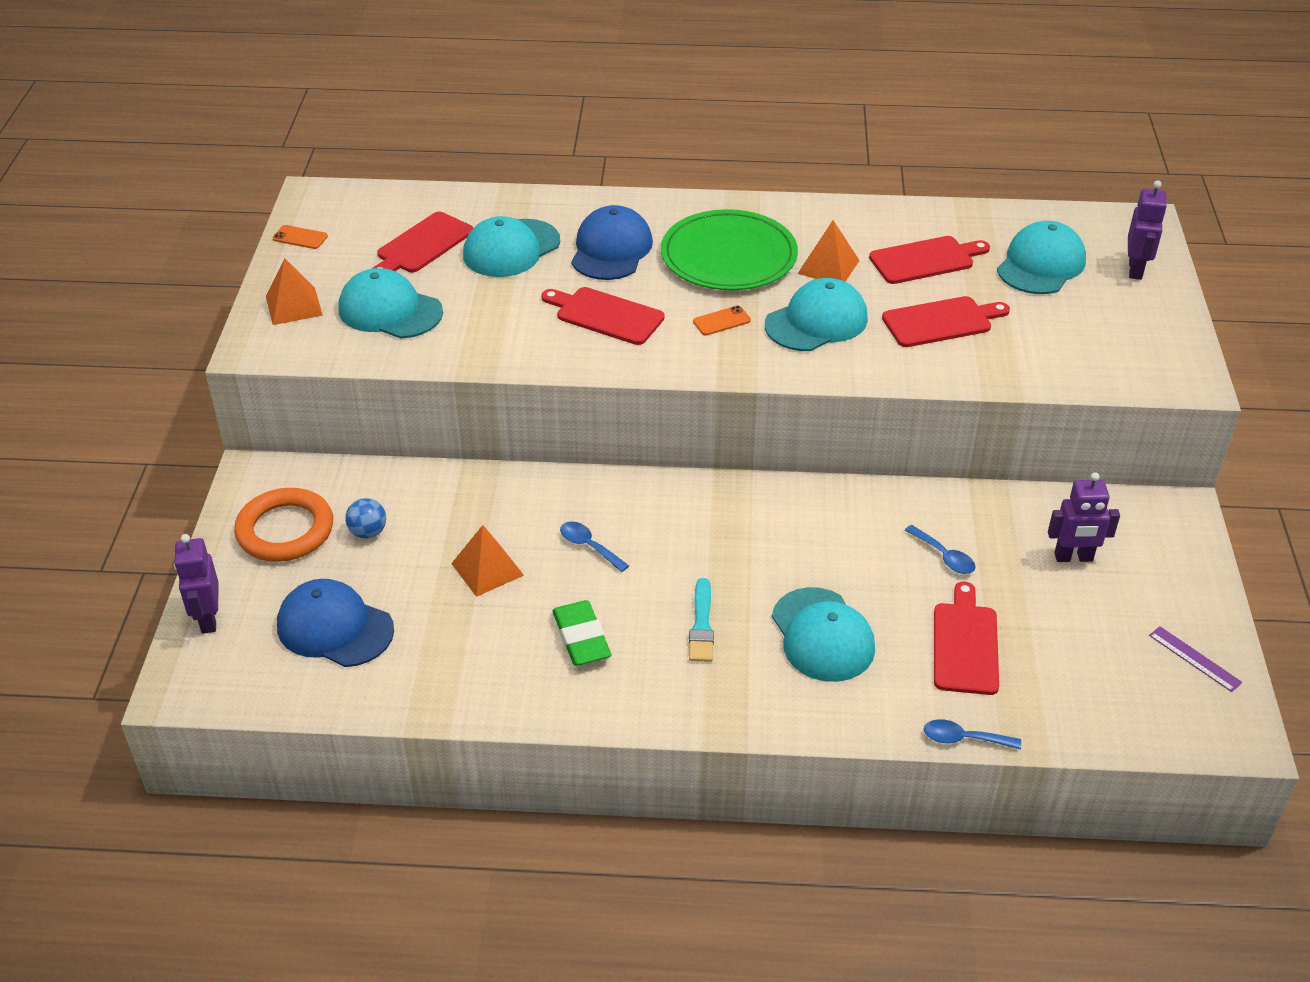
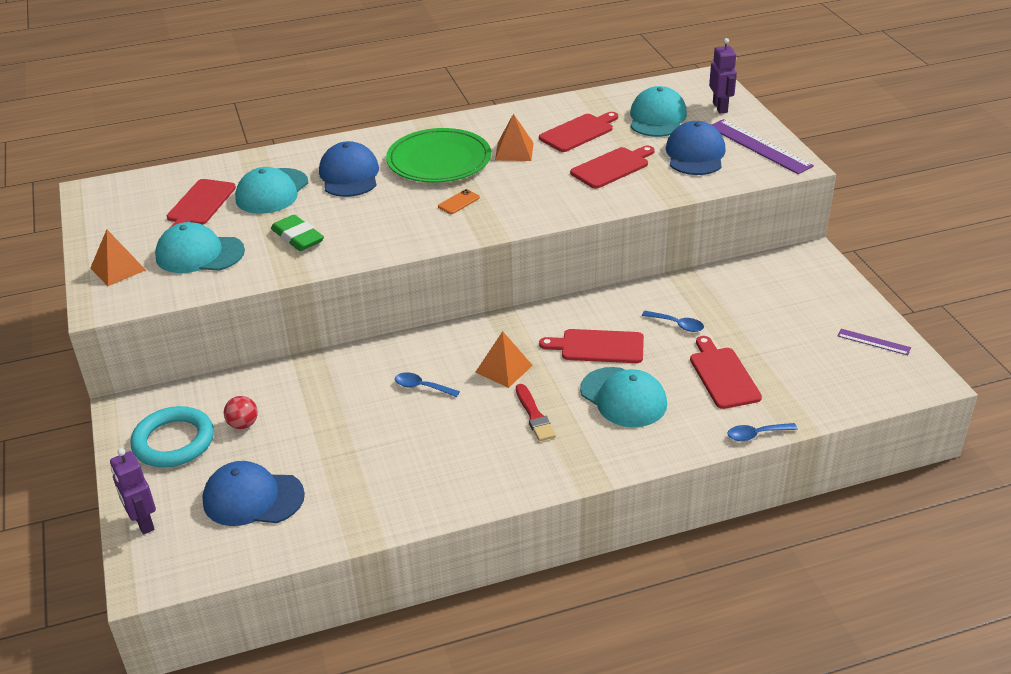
camera: 20 degrees left, 5 degrees down
(285, 530) = (173, 441): orange ring -> turquoise ring
(300, 237) = (95, 222): orange phone -> none
(368, 532) = (243, 424): blue ball -> red ball
(487, 569) = (352, 423): orange pyramid -> orange pyramid (504, 368)
(581, 637) = (450, 449): green eraser -> green eraser (297, 237)
(605, 315) = (370, 218): red cutting board -> red cutting board (598, 346)
(701, 625) = (534, 415): turquoise brush -> red brush
(816, 321) = (526, 187): turquoise cap -> none
(1061, 331) = (695, 154): none -> blue cap
(1073, 557) = (762, 302): purple robot -> none
(1156, 341) = (759, 146): none -> purple ruler

